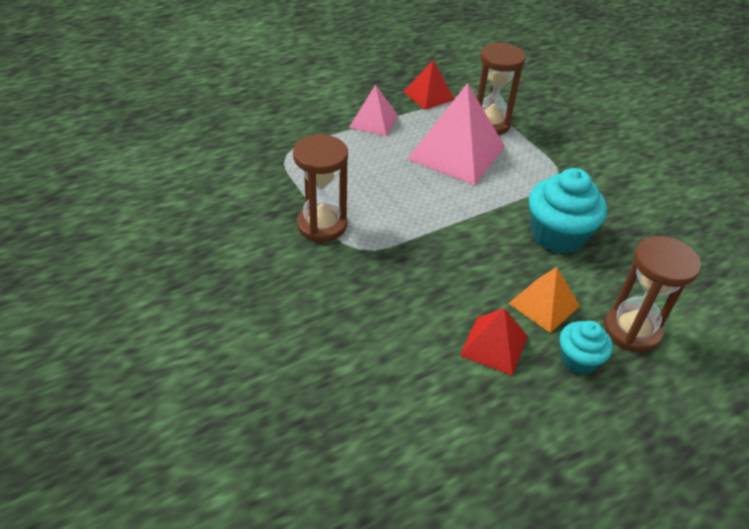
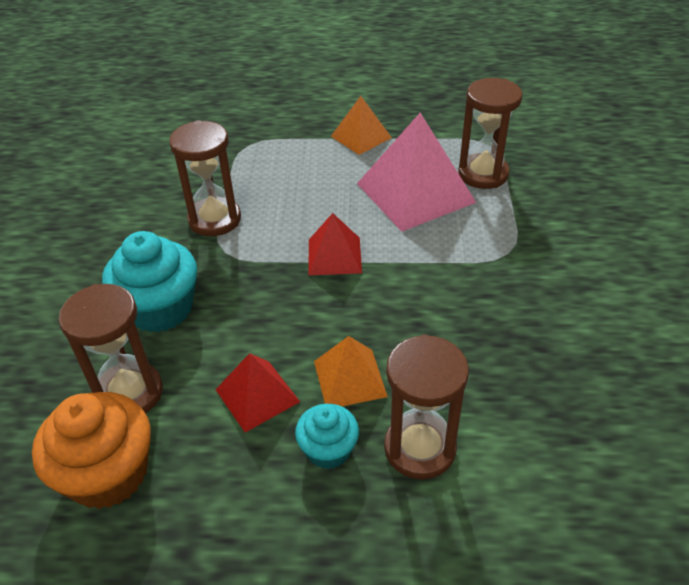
camera: 35 degrees right, 0 degrees up
(373, 121) = (361, 137): pink pyramid -> orange pyramid
(397, 389) = (130, 393): none -> brown hourglass
(429, 95) = (444, 127): red pyramid -> red pyramid (334, 256)
(444, 456) = (108, 473): none -> orange cupcake
(557, 235) = (440, 314): turquoise cupcake -> turquoise cupcake (160, 308)

